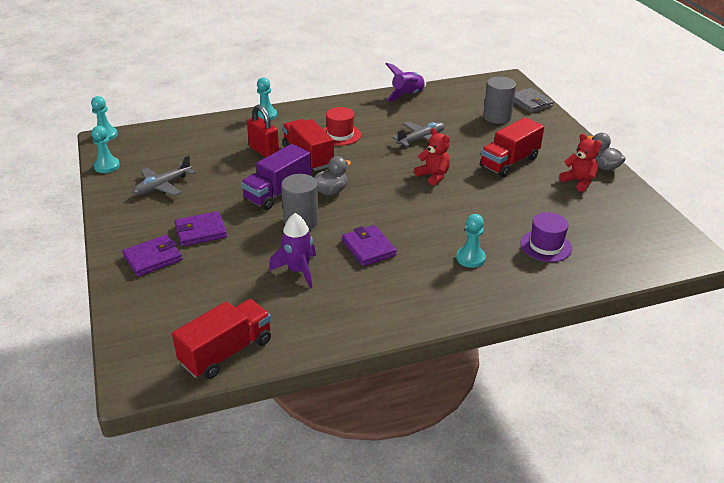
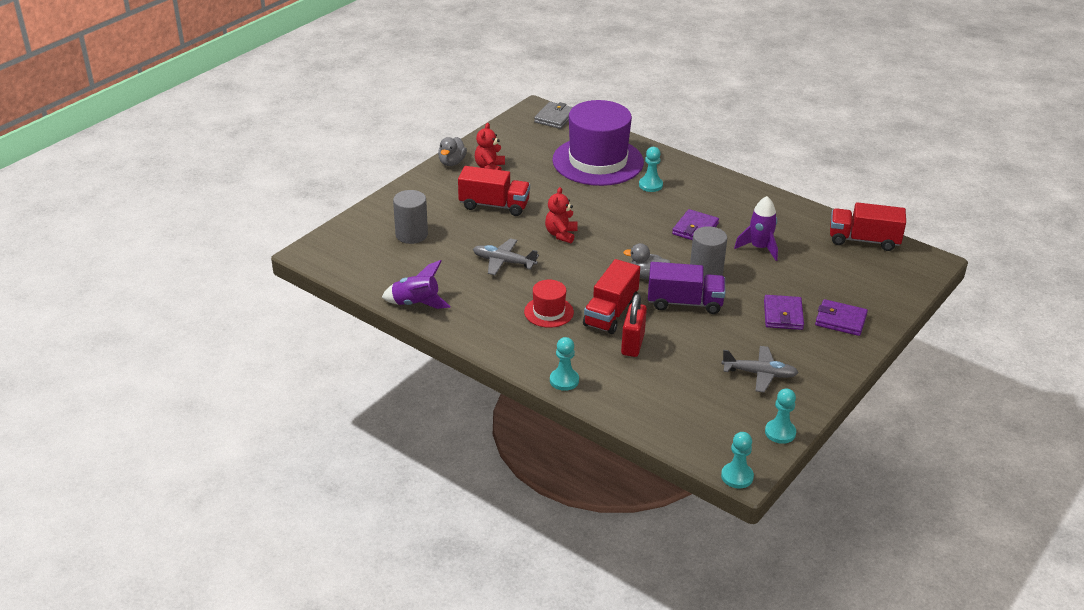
camera: 125 degrees left, 0 degrees up
(201, 231) = (783, 315): purple wallet -> purple wallet turned 60 degrees clockwise
(530, 103) = (359, 225): grey wallet -> grey wallet (555, 118)
(546, 246) = (598, 161): purple hat -> purple hat, size x2.17

